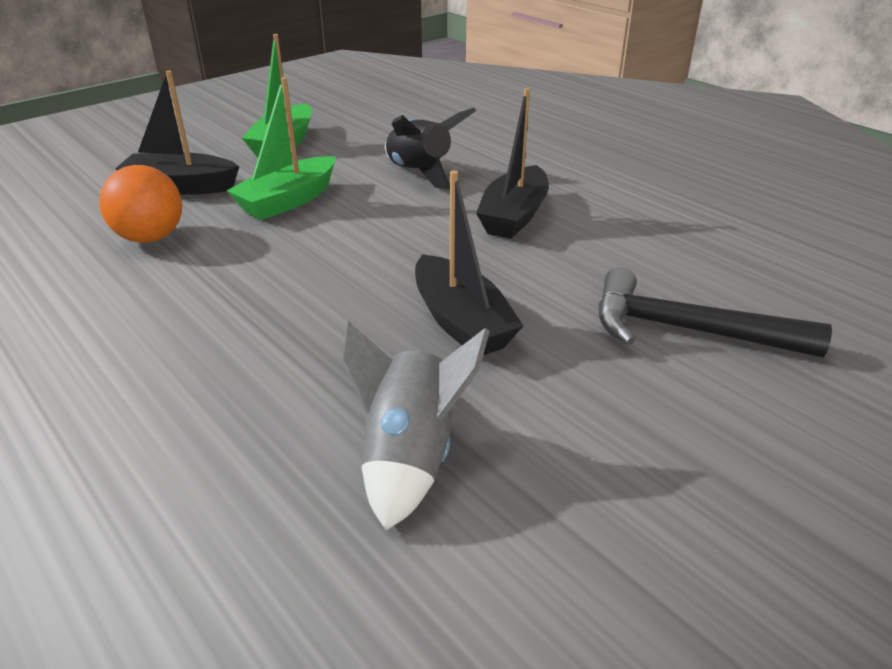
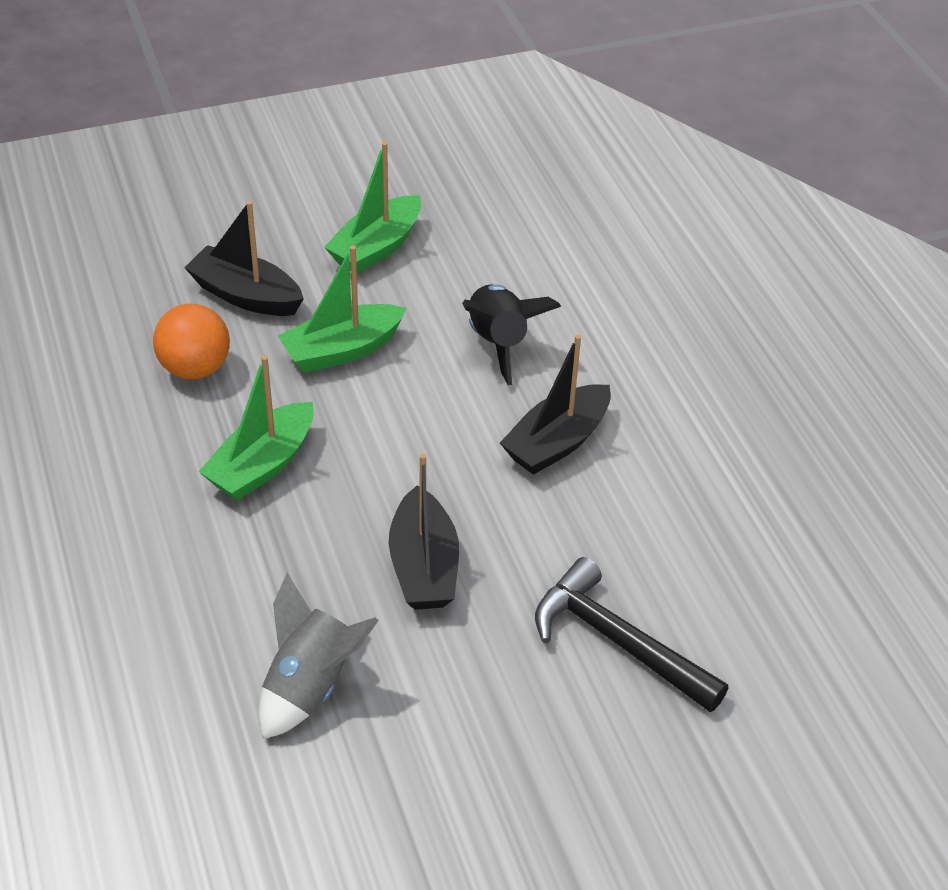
camera: 20 degrees right, 10 degrees up
(251, 287) = (262, 465): none -> green boat

